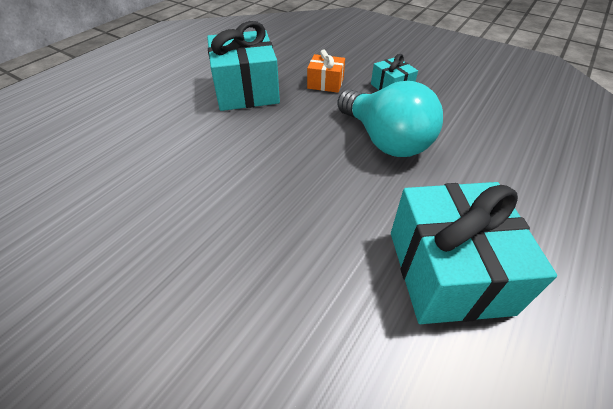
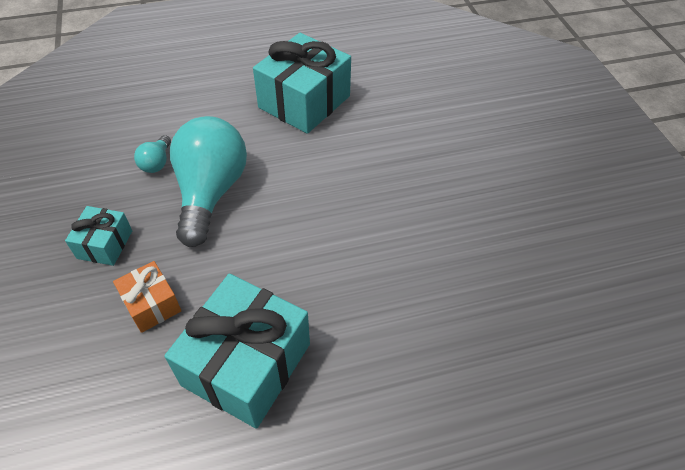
camera: 140 degrees left, 5 degrees up
(449, 134) = (157, 163): none -> turquoise light bulb

